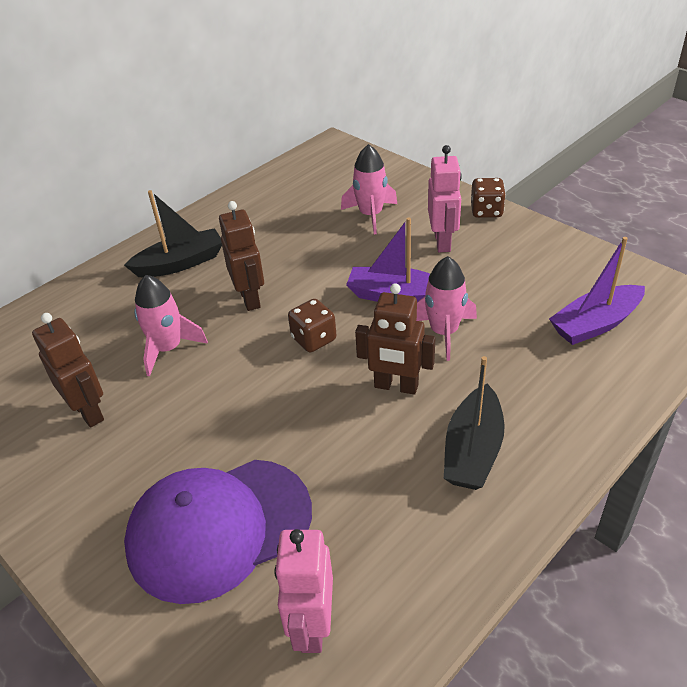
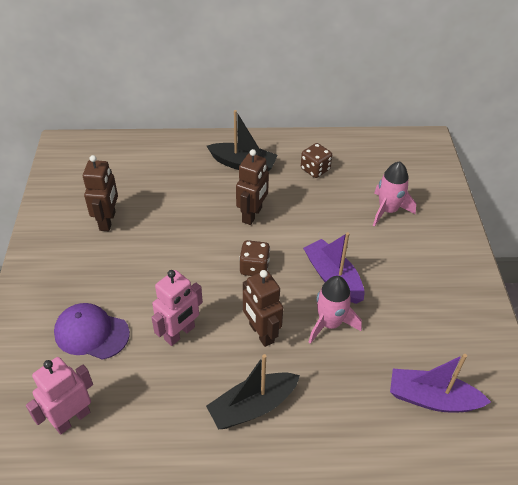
camera: 40 degrees right, 5 degrees up
(168, 348) = (179, 214): pink rocket -> none
(219, 528) = (91, 333): purple cap -> purple cap, size x0.63
(442, 242) = (409, 263): pink robot -> pink robot (180, 333)
(486, 211) = (468, 263): brown dice -> brown dice (315, 169)

